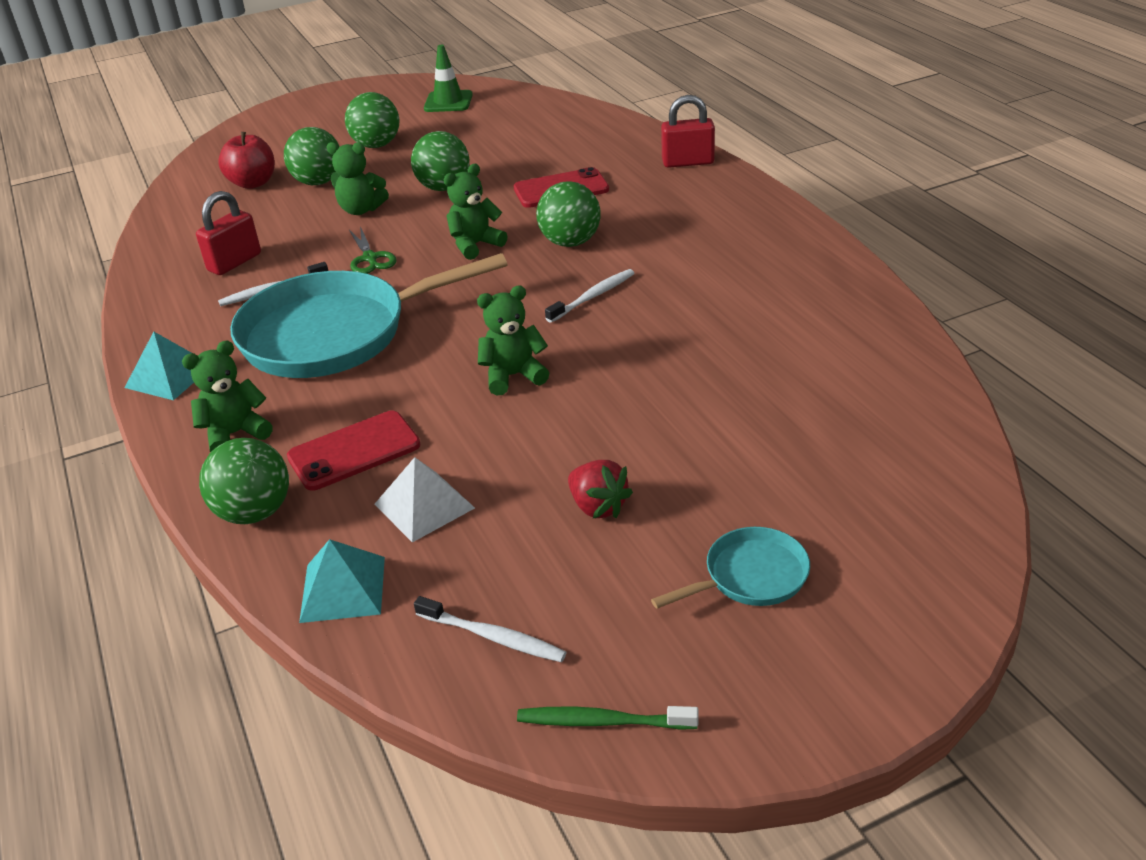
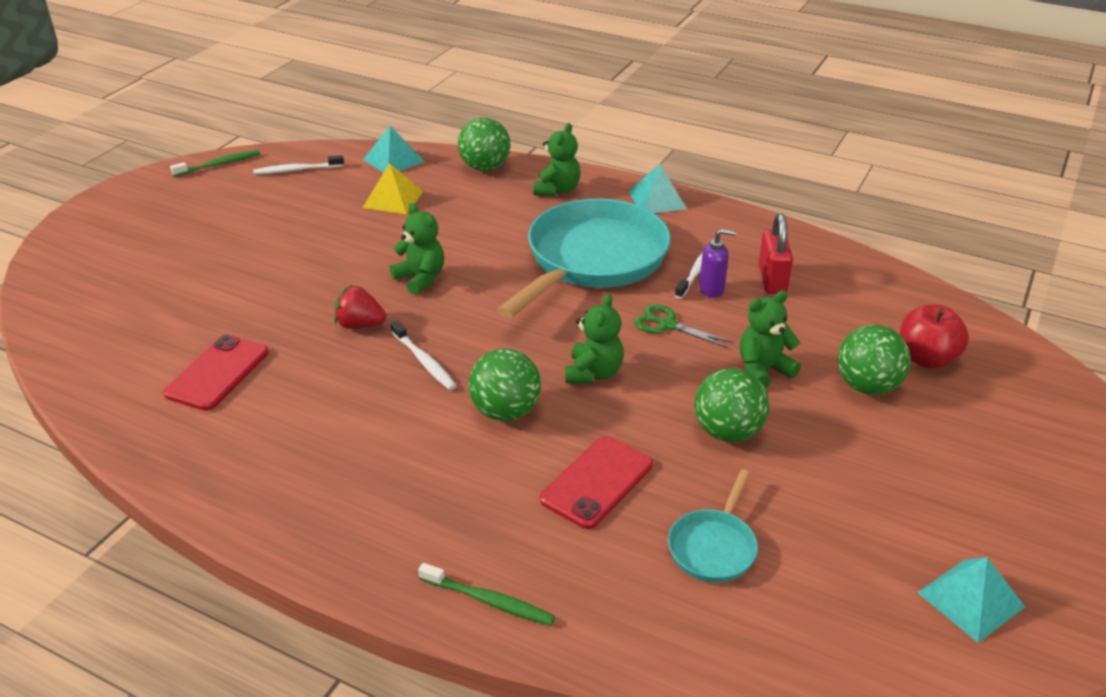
camera: 140 degrees right, 0 degrees up
(291, 272) = (712, 289): none -> purple soap dispenser
(354, 451) = (471, 206): red phone -> red phone (218, 373)
(376, 145) = (908, 466): green ball -> none
(424, 506) = (393, 199): white pyramid -> yellow pyramid
(448, 102) = (971, 599): green traffic cone -> turquoise pyramid
(513, 376) = (420, 278): green teddy bear -> green teddy bear turned 75 degrees counterclockwise
(592, 297) = (424, 361): white toothbrush -> white toothbrush turned 45 degrees counterclockwise
(598, 507) = (288, 231): red strawberry -> red strawberry (360, 325)
(688, 162) = (488, 600): red padlock -> green toothbrush
(750, 576) = (174, 230): turquoise pan -> turquoise pan (713, 547)

